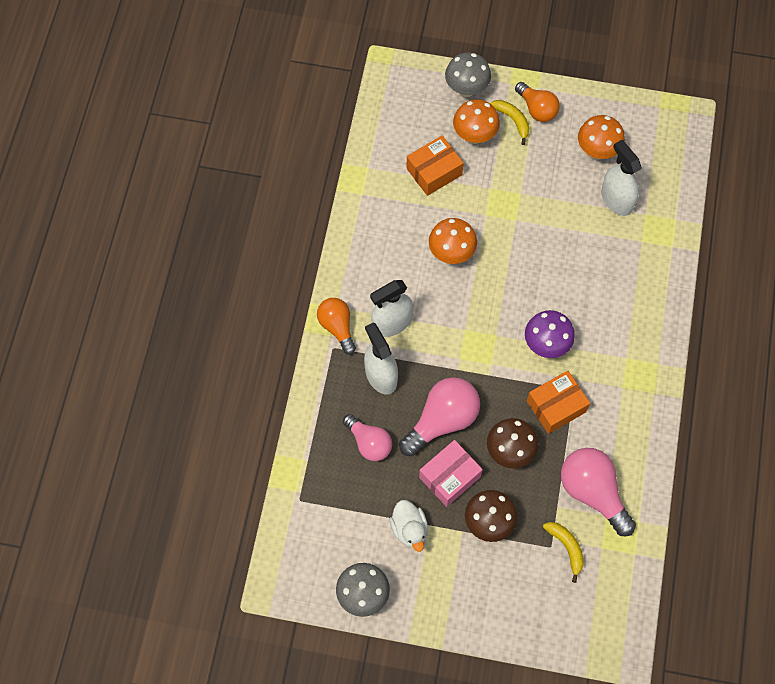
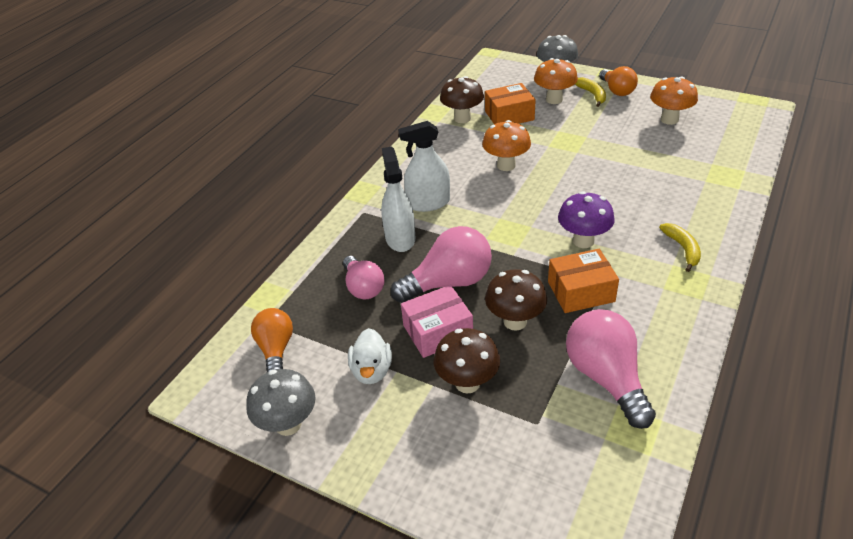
camera: 20 degrees right, 25 degrees down
(337, 327) = (374, 199): orange light bulb -> orange light bulb (276, 349)
(386, 185) = (462, 118): none -> brown mushroom
(566, 548) = (558, 429): yellow banana -> yellow banana (683, 249)
(616, 200) = (683, 151): white spray bottle -> none

